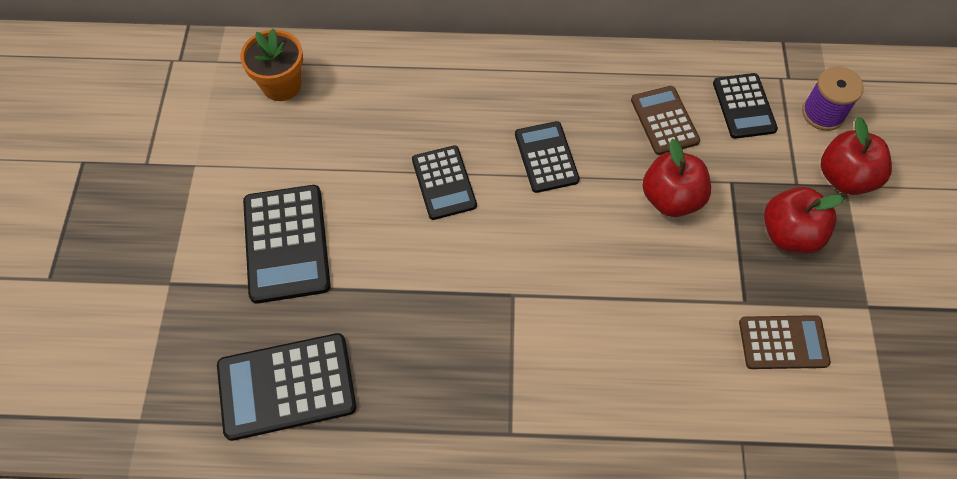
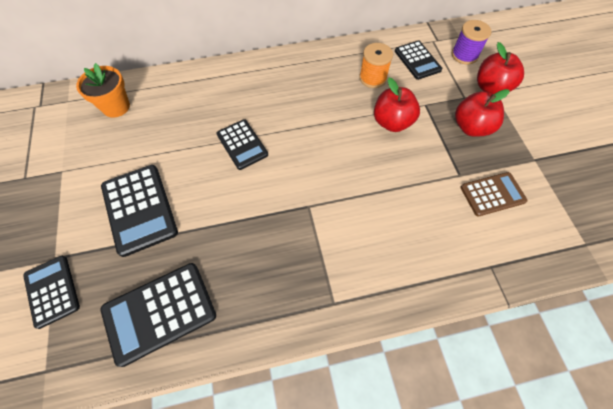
camera: 15 degrees left, 0 degrees up
(546, 157) = (305, 114): black calculator -> black calculator (52, 291)
(664, 121) = (373, 78): brown calculator -> orange spool

